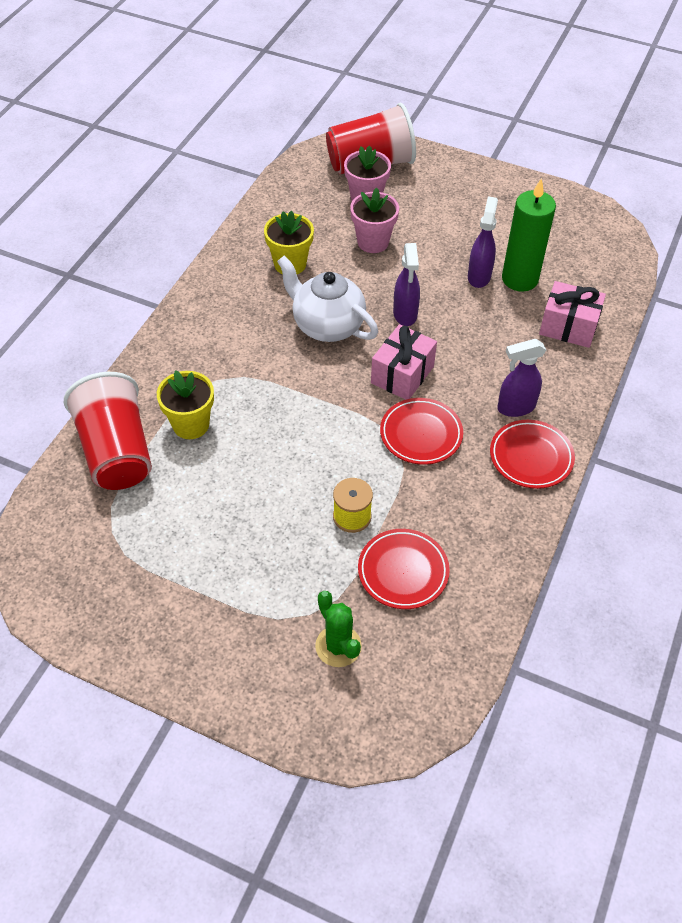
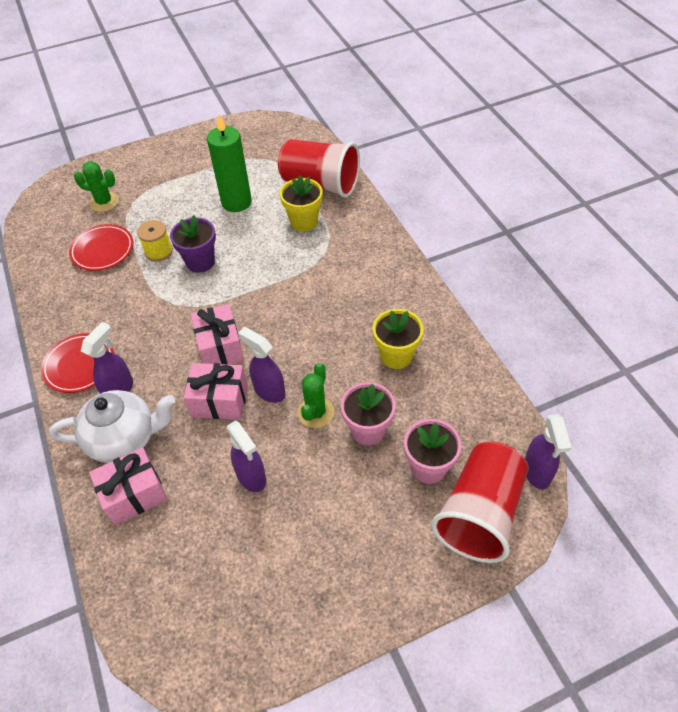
camera: 135 degrees right, 0 degrees up
(312, 153) = (537, 472): none -> purple spray bottle
(327, 325) = (310, 336): white teapot -> white teapot (124, 438)
(328, 468) = (200, 262): none -> purple flower pot
(391, 277) = (316, 412): none -> green cactus
(421, 434) = (166, 321): red plate -> none
(447, 337) = (219, 401): none -> pink gift
(520, 279) = (216, 506): green candle -> green candle (236, 202)

